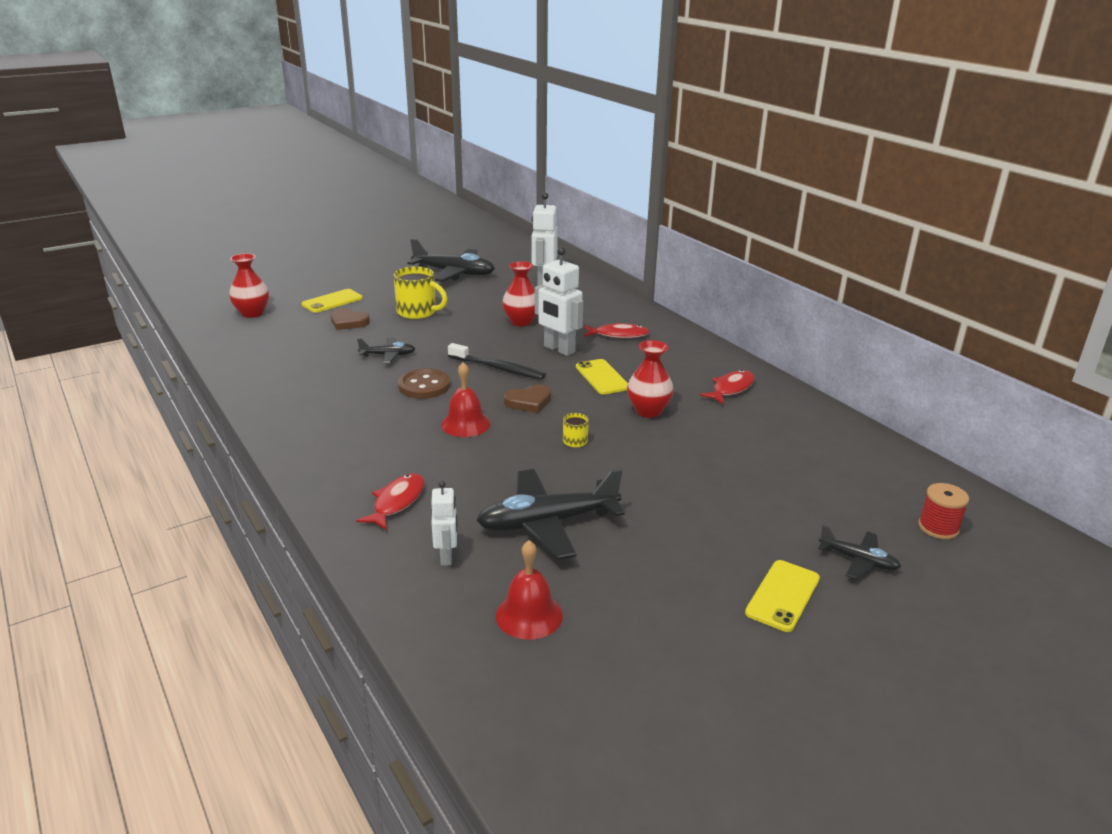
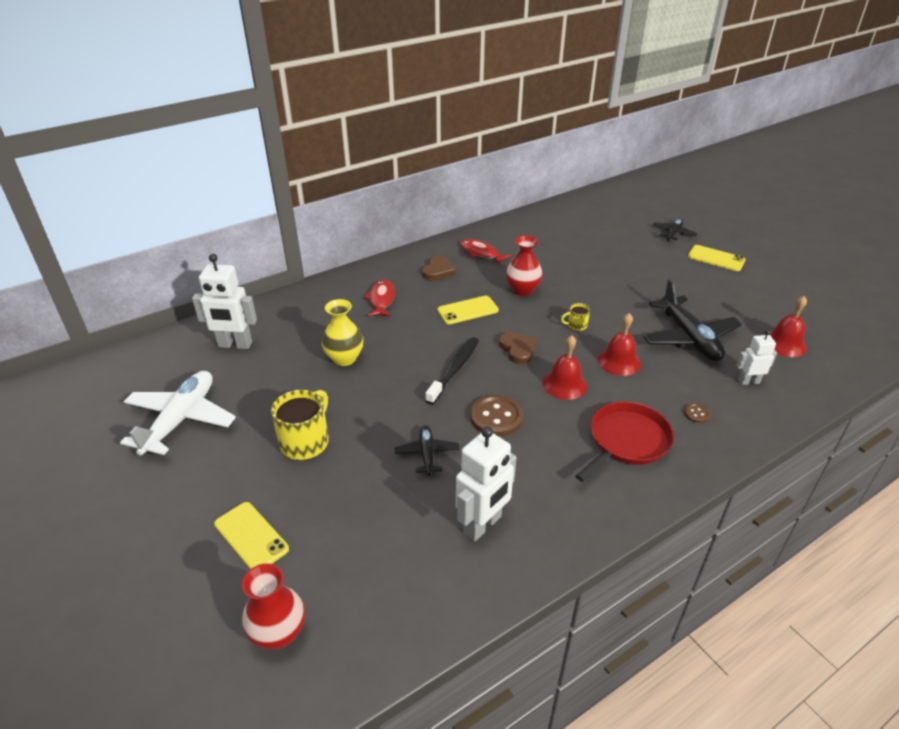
camera: 90 degrees left, 10 degrees up
(348, 322) = (328, 505): brown heart -> brown heart (438, 271)
(369, 450) = (626, 441): none -> red pan
(397, 502) = (696, 414): red fish -> brown button
(454, 273) = (181, 420): black plane -> white plane
(501, 462) = (619, 361): none -> red bell
(521, 322) = (344, 358): red vase -> yellow vase
(559, 349) = (412, 333): white robot -> white robot (483, 525)
(938, 527) = (632, 208): red spool -> none

